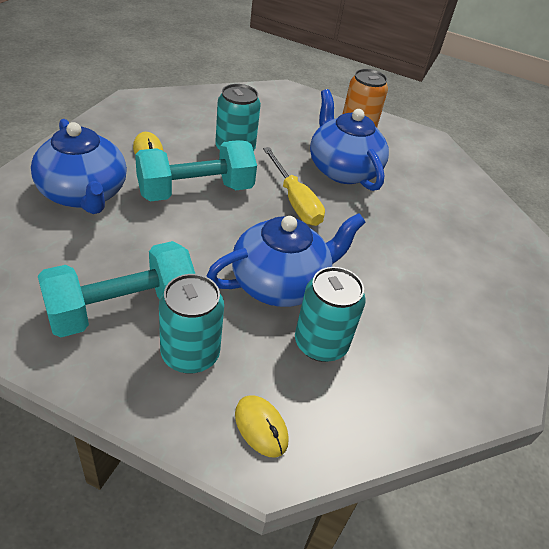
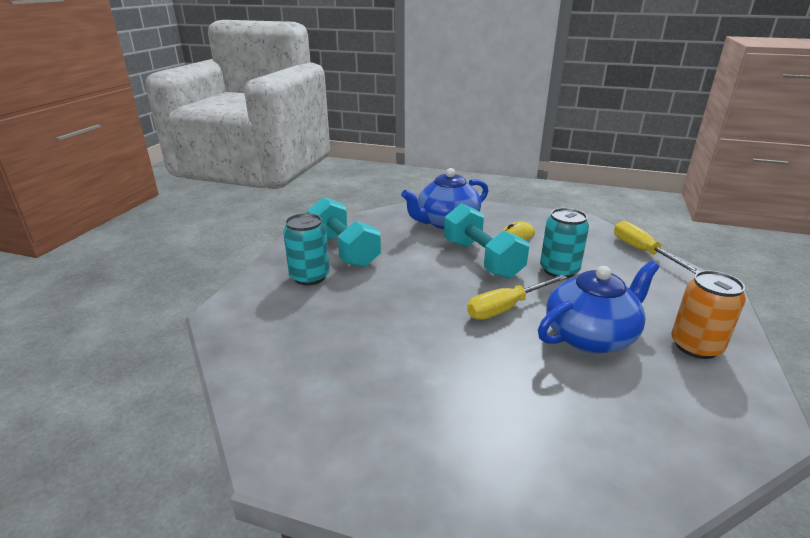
camera: 90 degrees right, 15 degrees down
(215, 94) = (643, 251): none -> yellow screwdriver
(261, 427) = (249, 308): yellow mouse -> none
(280, 283) = (390, 307): blue teapot -> none
(320, 343) = (326, 331): turquoise can -> none

